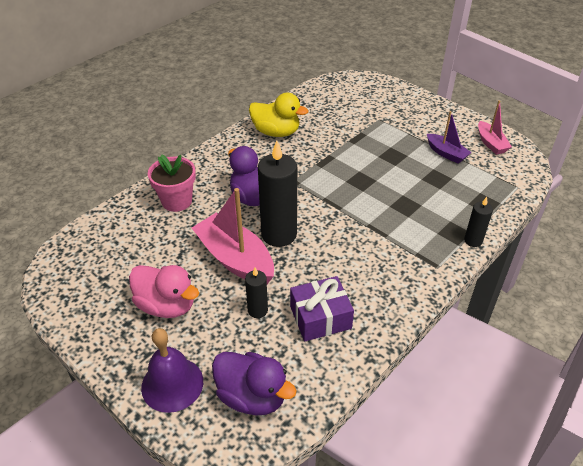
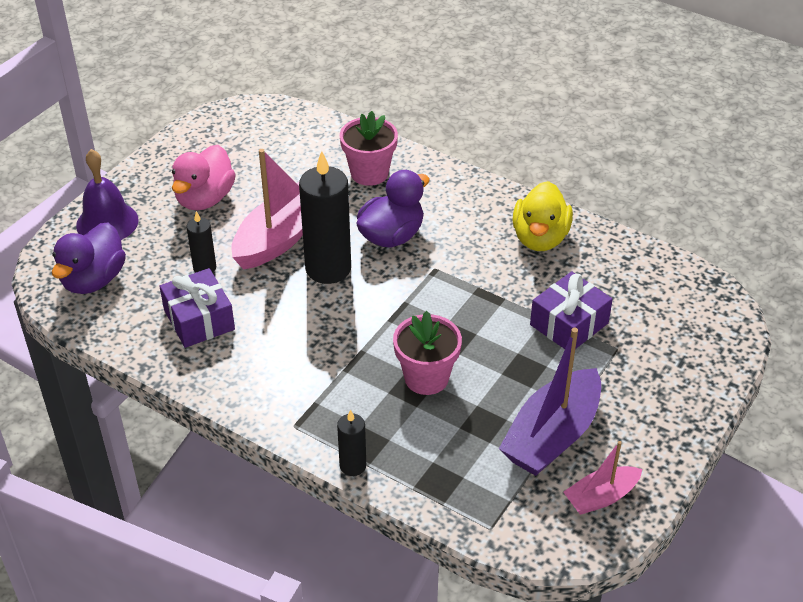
camera: 80 degrees right, 0 degrees up
(356, 133) = (569, 324): none -> purple gift
(396, 197) = (426, 378): none -> pink flower pot
(446, 153) = (552, 436): purple boat -> purple boat, size x1.77

